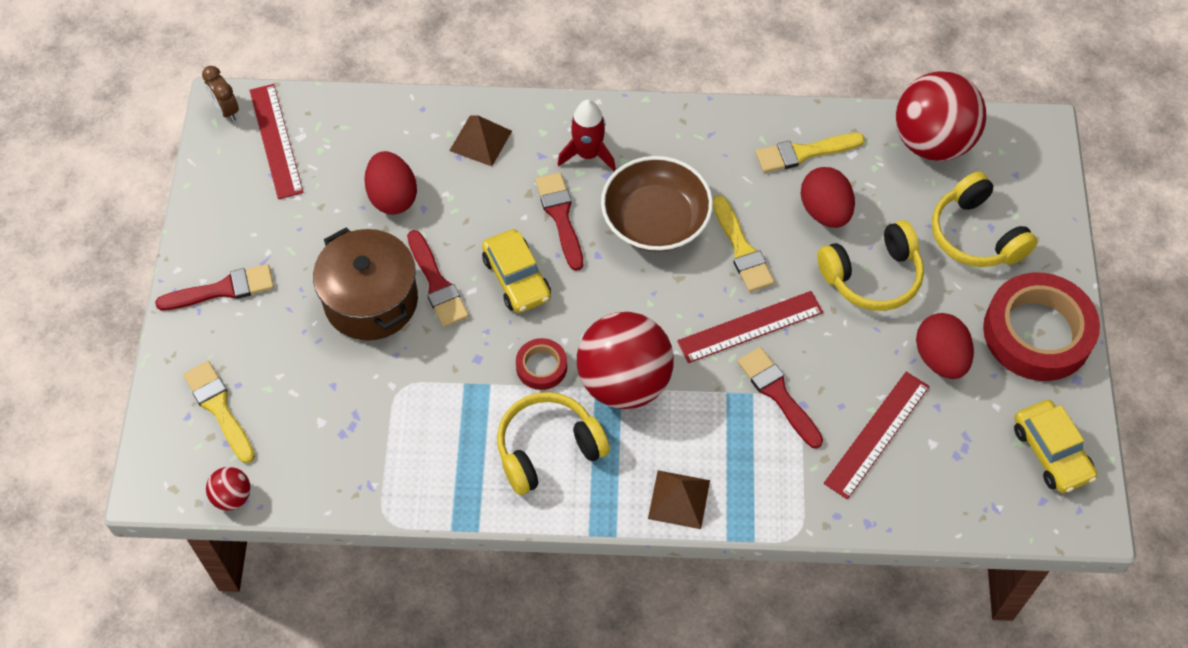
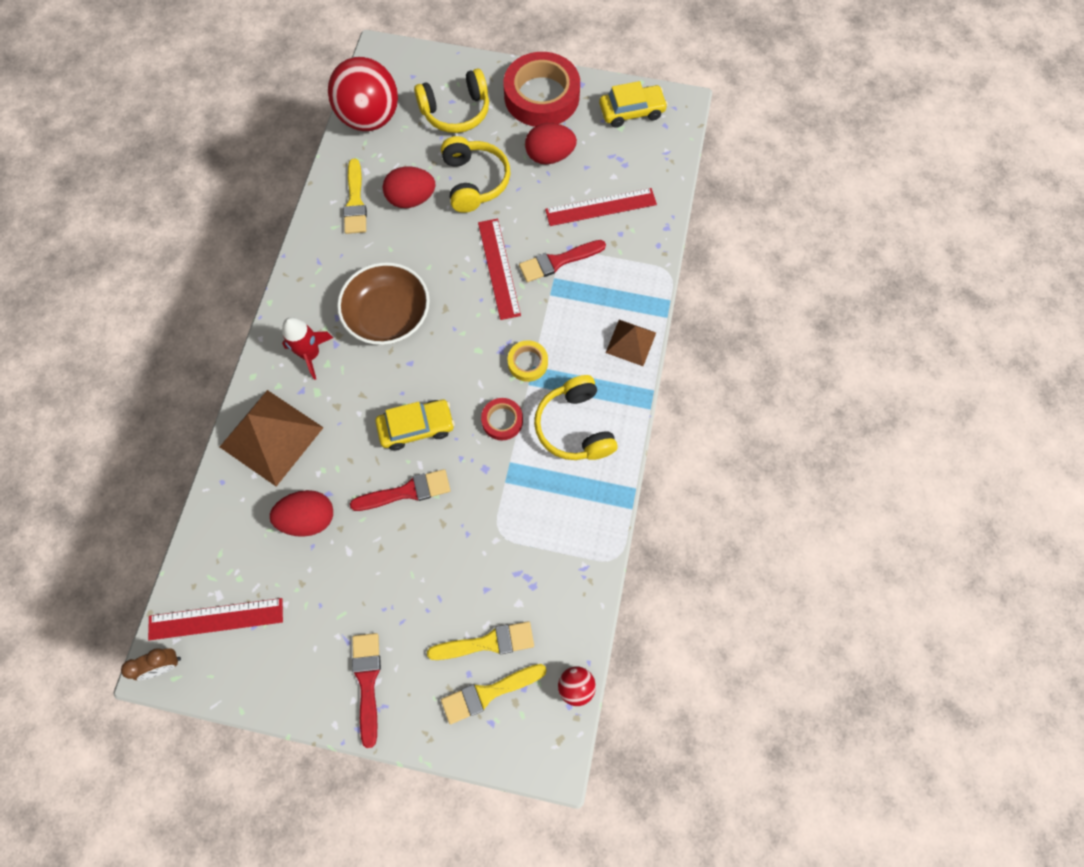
camera: 80 degrees left, 10 degrees up
(371, 300) = (410, 548): brown pot -> none
(480, 140) = (271, 437): brown pyramid -> brown pyramid, size x1.77
(560, 216) = (366, 385): red brush -> none
(624, 382) = (527, 363): red ball -> yellow tape
(742, 249) = (430, 260): yellow brush -> yellow brush (487, 642)
(876, 434) = (601, 207): red ruler -> red ruler turned 60 degrees counterclockwise

